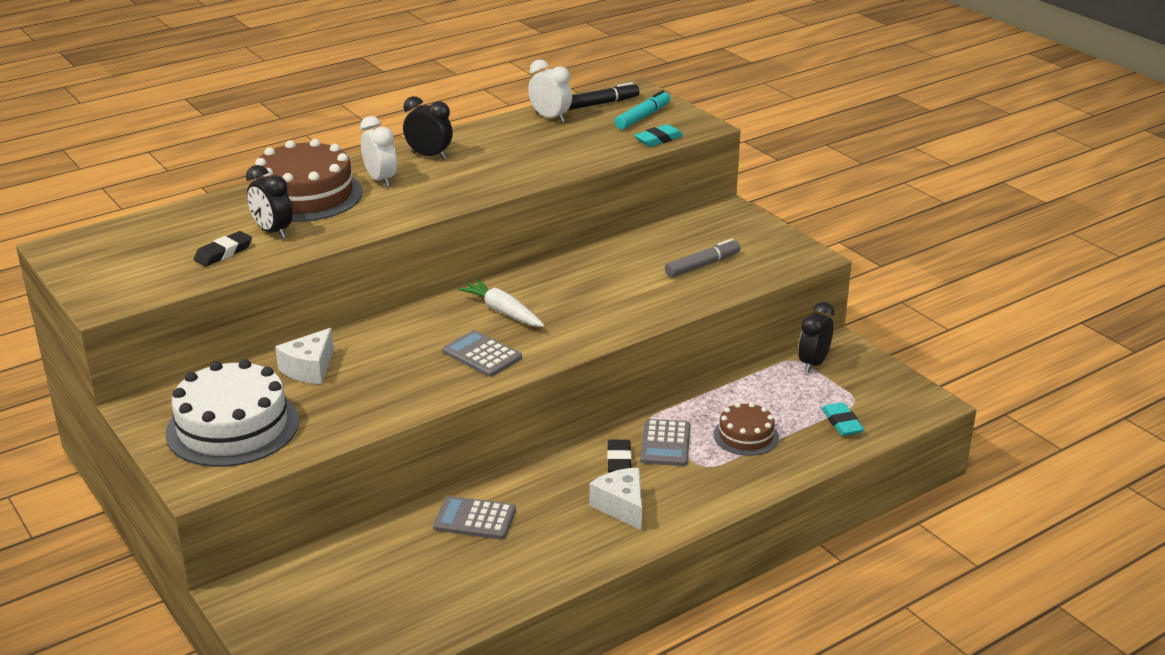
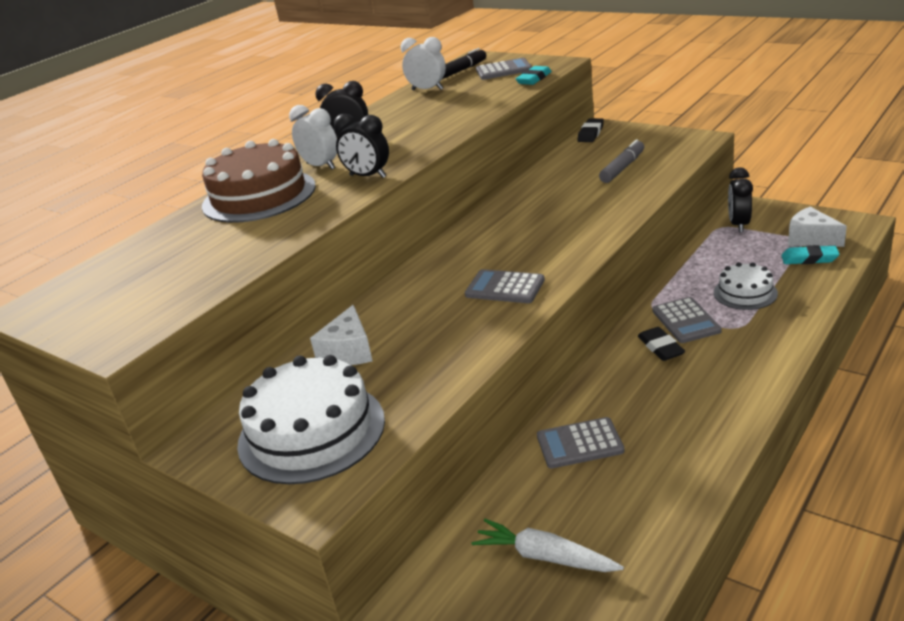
camera: 15 degrees left, 0 degrees up
(223, 253) = (215, 262): black eraser -> black eraser (590, 133)
(272, 232) = (252, 231): black clock -> black clock (368, 176)
(503, 312) = (489, 249): white carrot -> white carrot (545, 557)
(621, 506) = (702, 385): white cheese -> white cheese (811, 239)
(643, 117) = (503, 70): turquoise marker -> grey calculator
(746, 436) = (745, 293): brown cake -> white cake
(842, 423) = (809, 259): turquoise eraser -> turquoise eraser turned 45 degrees counterclockwise

